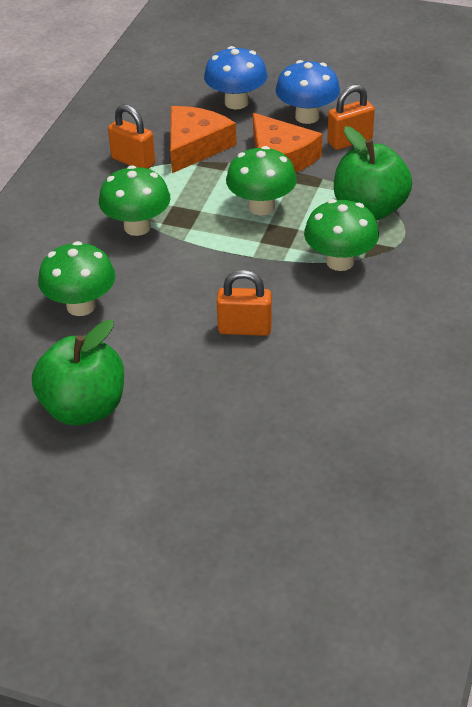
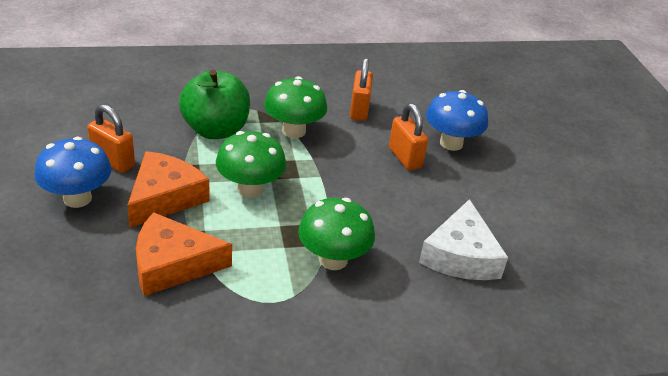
camera: 125 degrees left, 5 degrees down
(81, 306) = (461, 255): green mushroom -> white cheese
(84, 408) = (552, 211): green apple -> none
(133, 161) = (227, 305): orange padlock -> orange padlock (359, 110)
(236, 102) = (66, 259): blue mushroom -> blue mushroom (451, 143)

